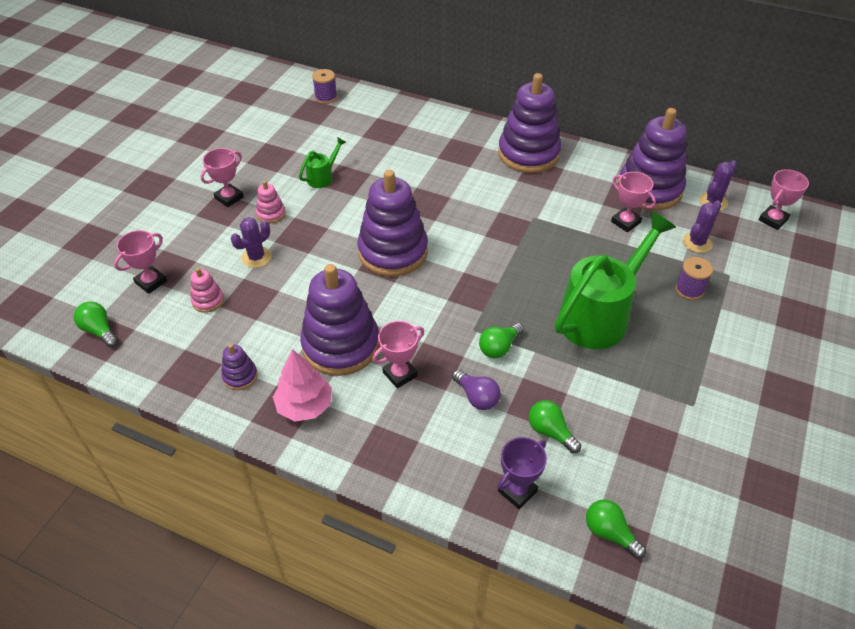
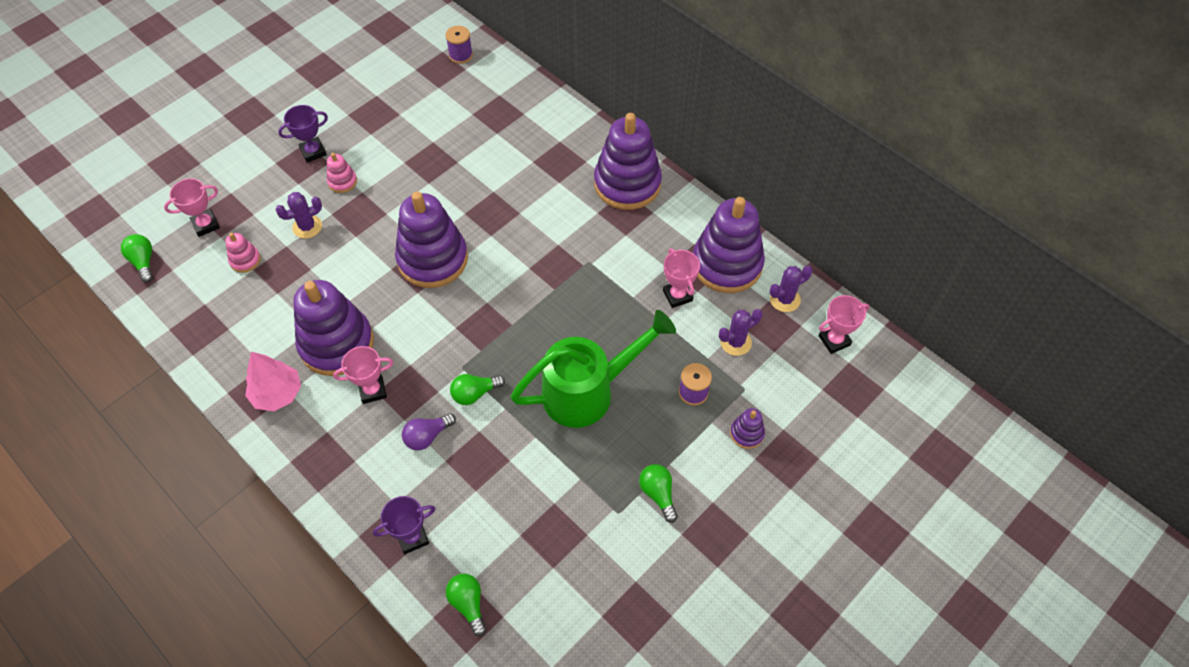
camera: 20 degrees right, 10 degrees up
(229, 198) = (313, 152): pink trophy -> purple trophy
(240, 376) = (238, 346): purple stacking toy -> purple stacking toy (746, 433)
(323, 177) = (410, 153): green watering can -> none
(477, 397) = (427, 436): purple light bulb -> purple light bulb turned 75 degrees clockwise
(550, 432) = (472, 493): green light bulb -> green light bulb (658, 494)

